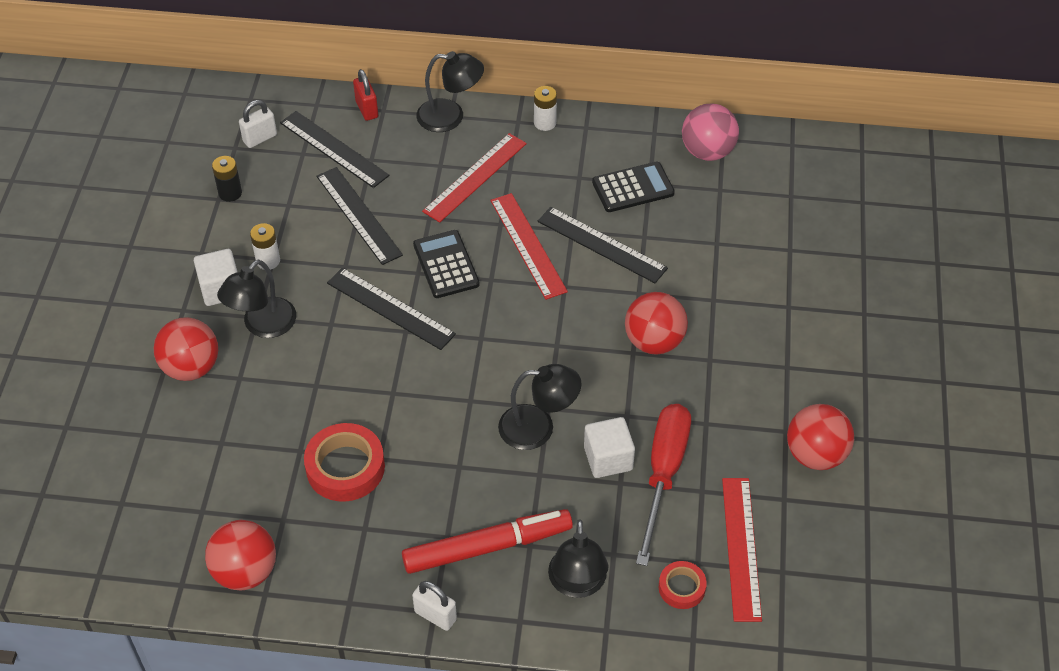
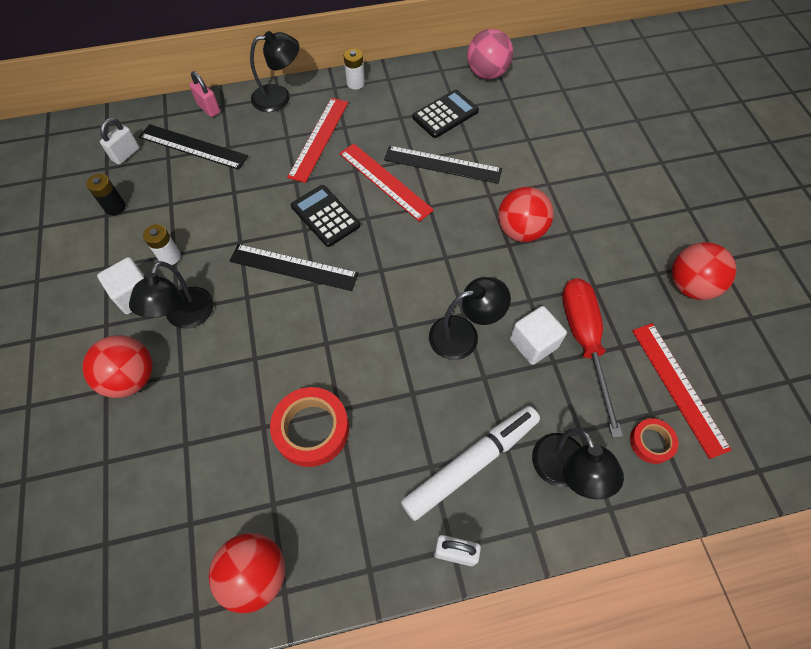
camera: 20 degrees left, 10 degrees up
(358, 215) = (235, 195): black ruler -> none
(367, 109) = (209, 108): red padlock -> pink padlock
(487, 547) = (471, 463): red marker -> white marker

